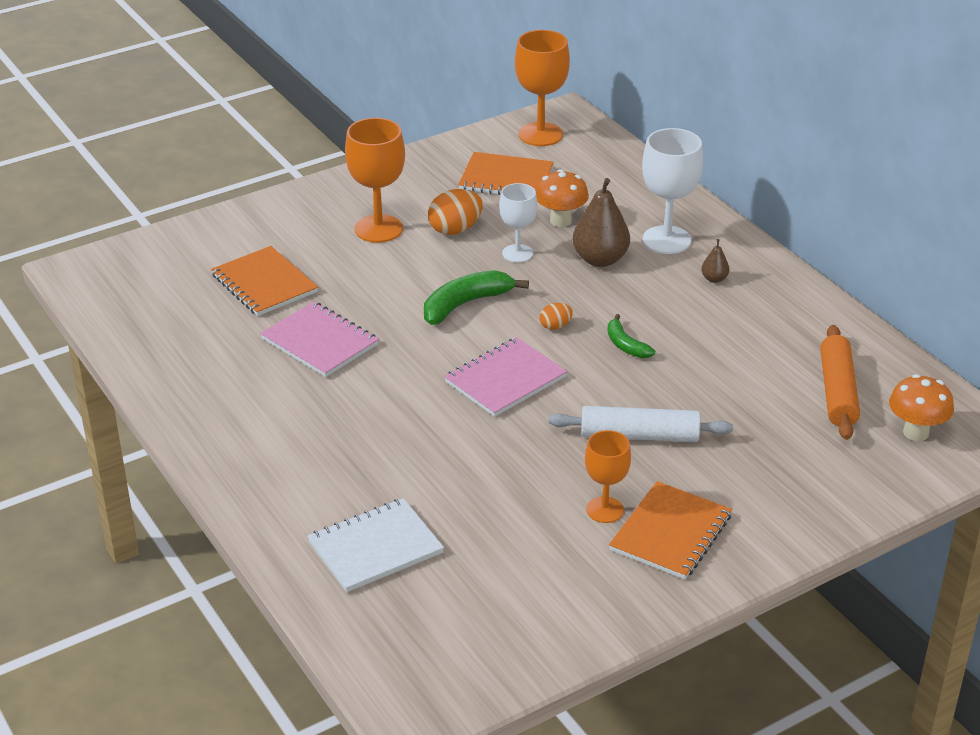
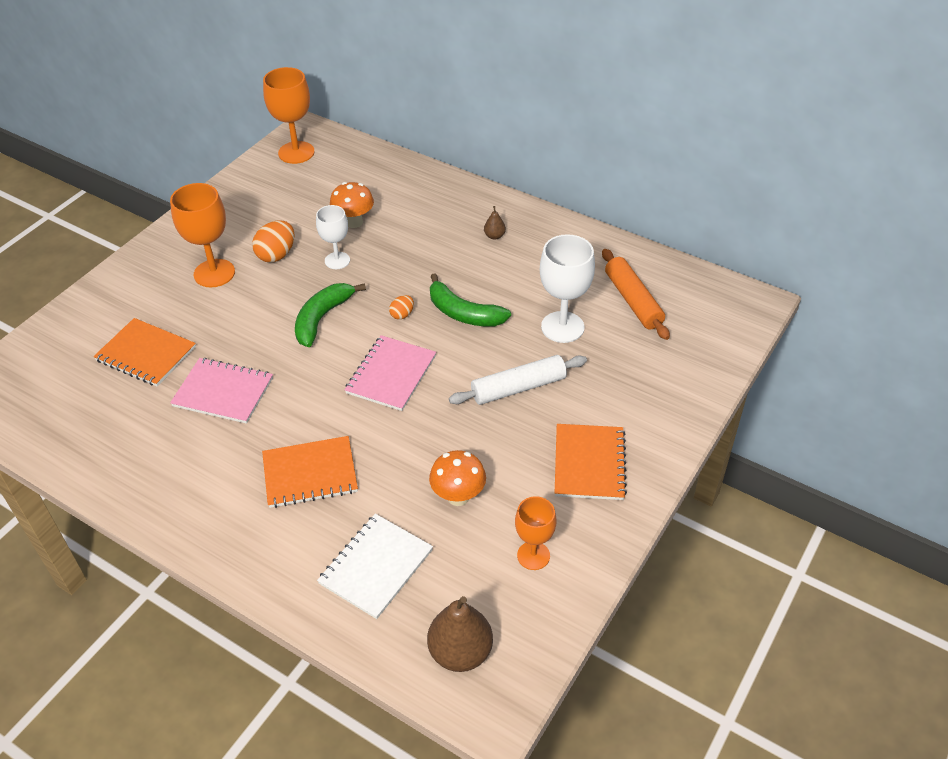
camera: 25 degrees left, 10 degrees up
(506, 178) = (291, 198): orange notebook -> orange notebook (310, 473)
(600, 259) = (402, 246): brown pear -> brown pear (460, 652)
(605, 510) = (531, 462): orange goblet -> orange goblet (533, 555)
(625, 345) = (463, 313): green banana -> green banana, size x1.69
(666, 240) = (441, 214): white goblet -> white goblet (562, 327)
(916, 432) = (703, 315): orange mushroom -> orange mushroom (458, 496)

